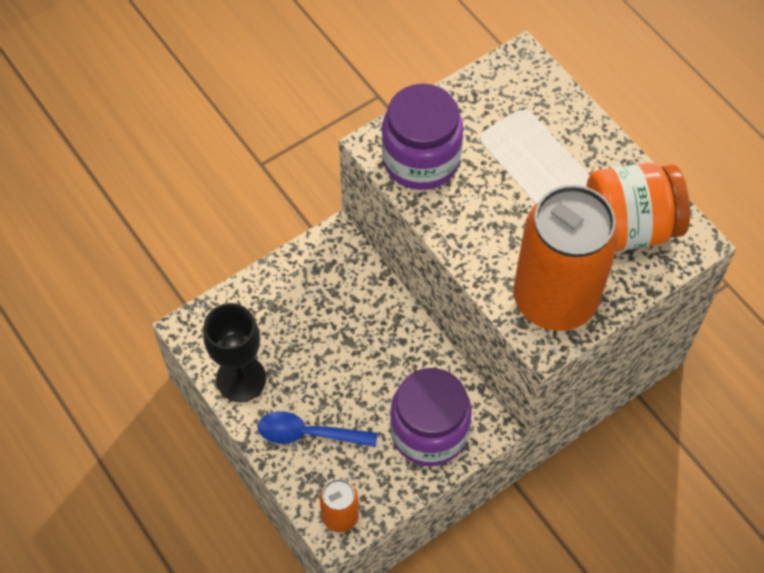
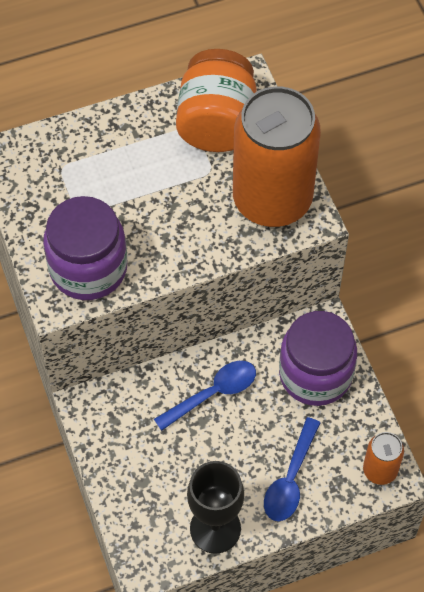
camera: 75 degrees left, 0 degrees up
(380, 343) = (213, 393): none -> blue spoon

